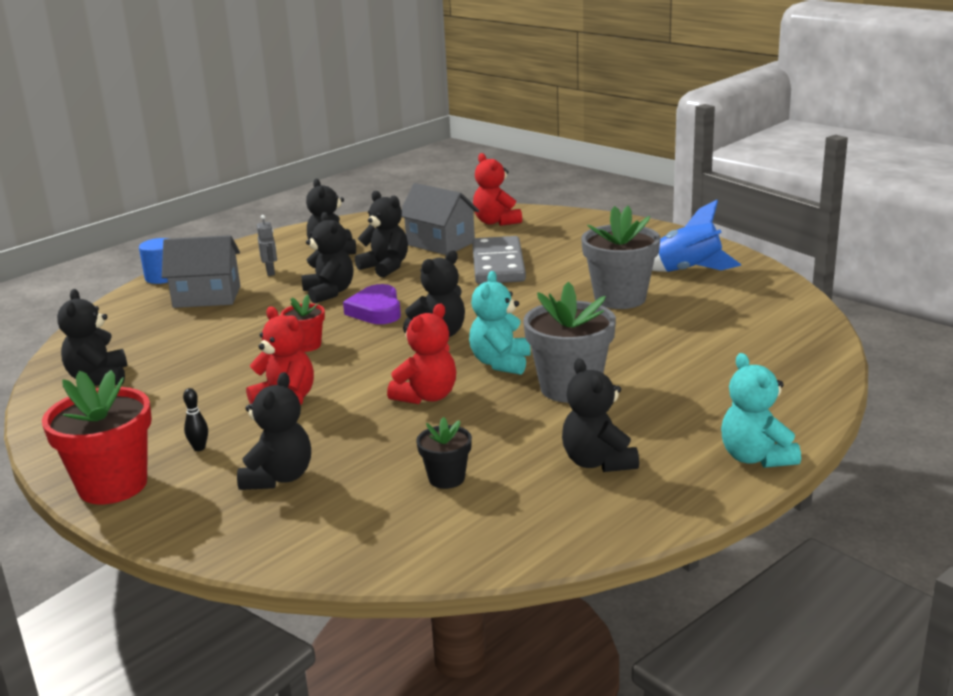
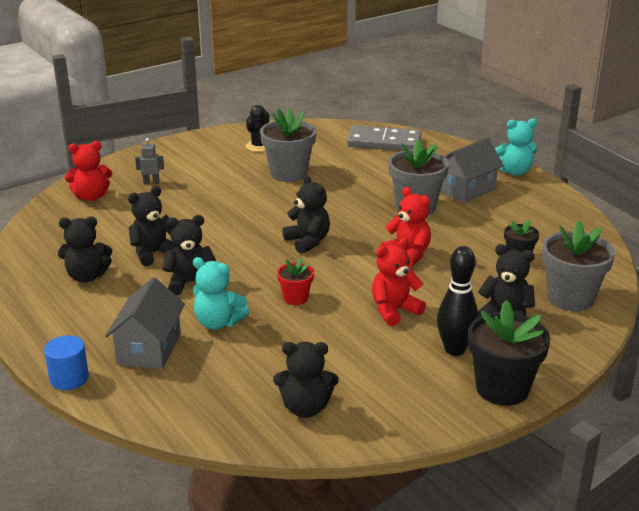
camera: 80 degrees left, 5 degrees up
(113, 485) = (502, 388): red flower pot -> black flower pot
(199, 448) = (455, 349): black bowling pin -> black bowling pin, size x2.27
(270, 272) = (113, 311): grey robot -> grey robot (151, 182)
(333, 529) = (570, 298): none -> grey flower pot
(376, 310) = (246, 264): purple heart -> none
(440, 243) = (119, 225): grey house -> grey house (466, 190)
(498, 265) = (190, 206): grey domino -> grey domino (384, 142)
(501, 363) = (369, 224): turquoise teddy bear -> turquoise teddy bear (218, 322)
(598, 462) = (509, 211): black teddy bear -> none
(688, 271) = (258, 146): blue rocket -> black cactus

